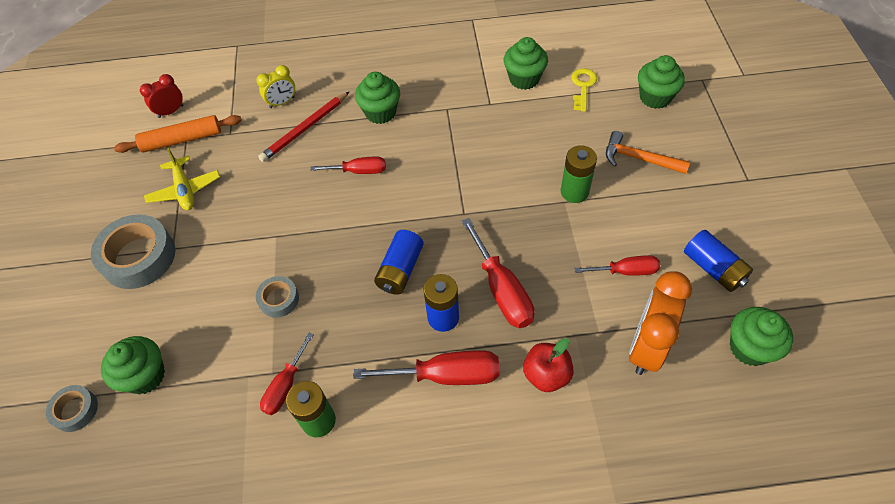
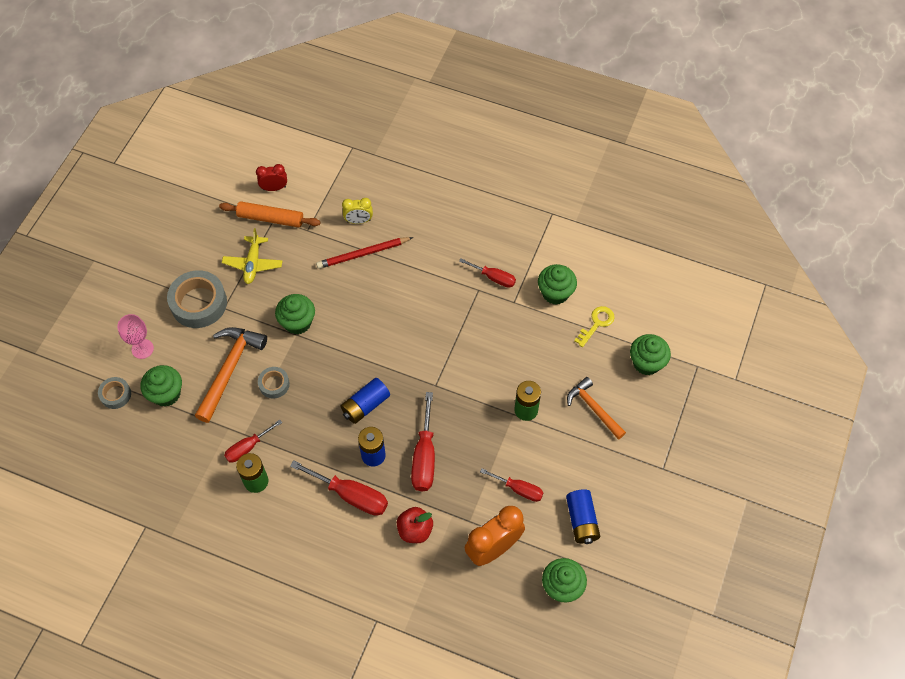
camera: 25 degrees right, 5 degrees up
(88, 339) = (142, 349): none -> pink goblet
(214, 309) = (230, 369): none -> orange hammer
(359, 171) = (382, 311): red screwdriver -> red screwdriver (494, 278)
(380, 112) = (426, 268): green cupcake -> green cupcake (297, 322)

